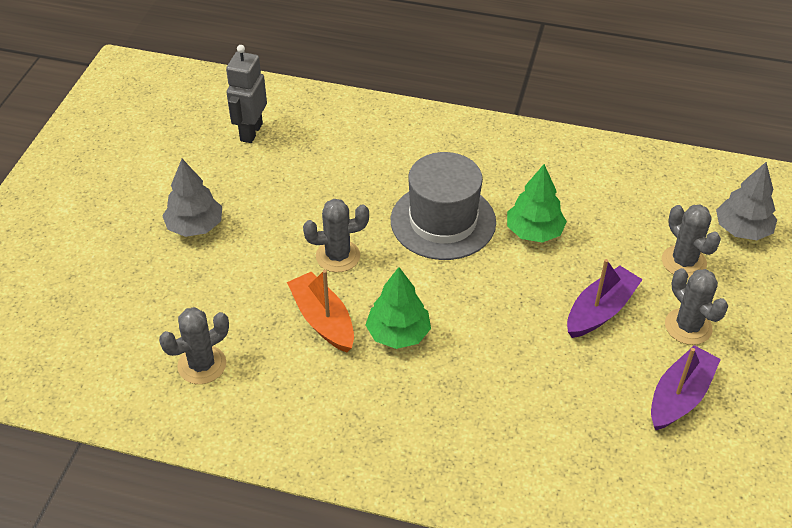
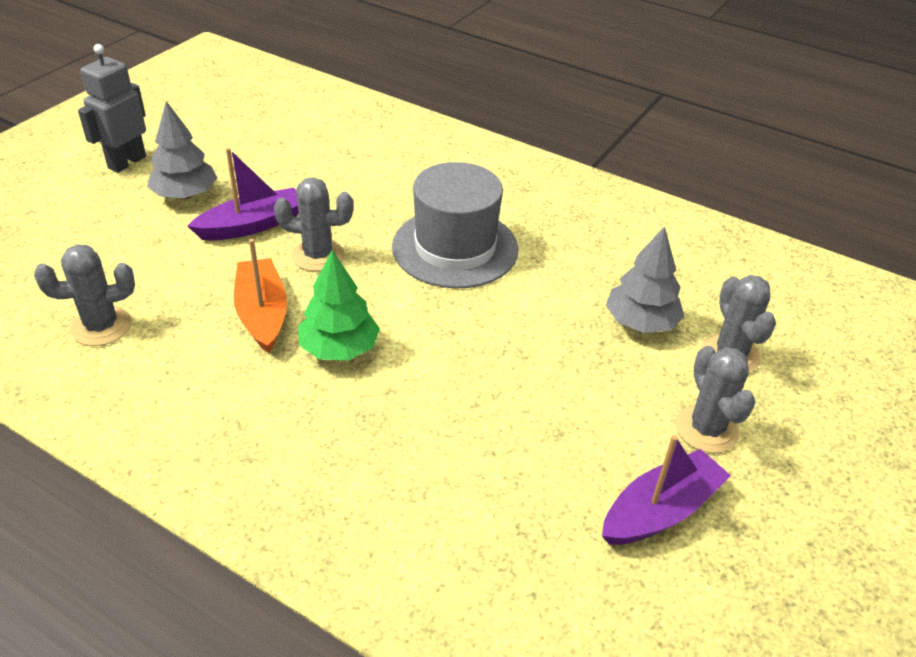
camera: 15 degrees right, 5 degrees down
(251, 132) = (297, 126): grey robot -> grey robot (126, 162)
(534, 232) = (556, 281): green tree -> none
(600, 310) = (598, 383): purple boat -> purple boat (252, 225)
(742, 230) = (821, 337): grey tree -> grey tree (640, 322)

